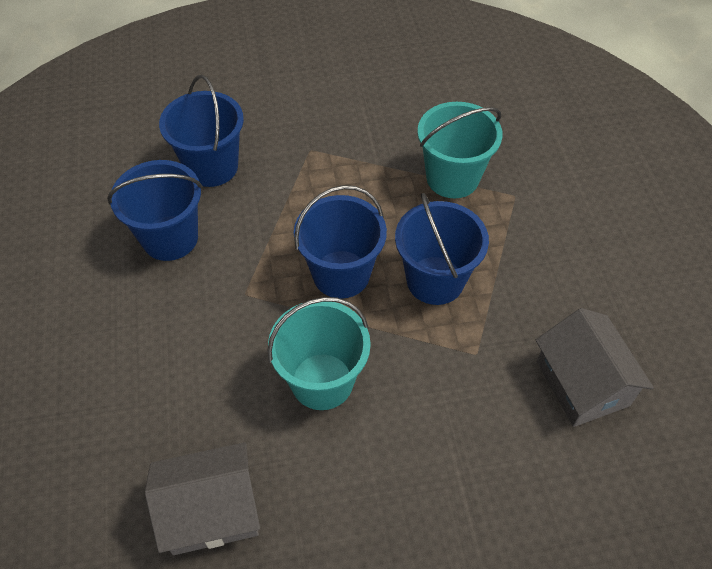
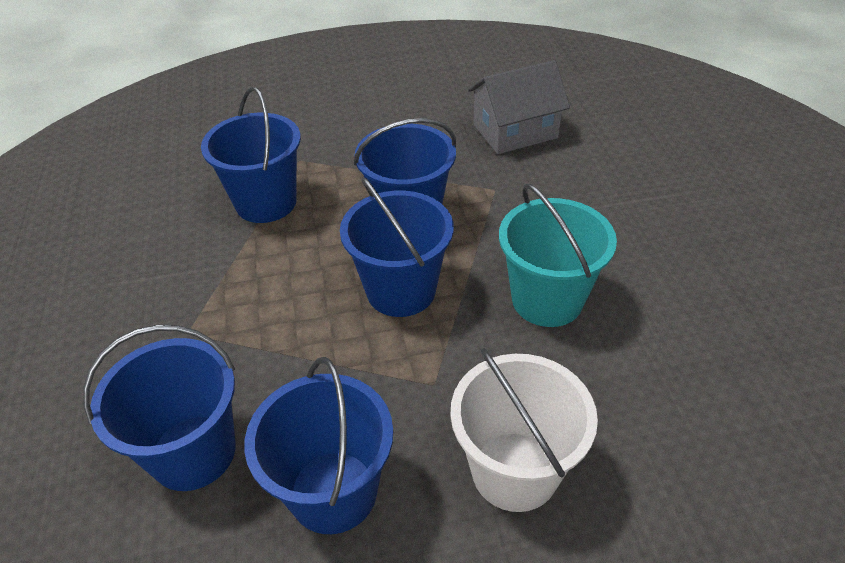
camera: 90 degrees left, 10 degrees down
(164, 339) = (514, 471): none -> white bucket
(211, 511) = (730, 385): grey house -> none
(452, 178) = (266, 202): turquoise bucket -> blue bucket

